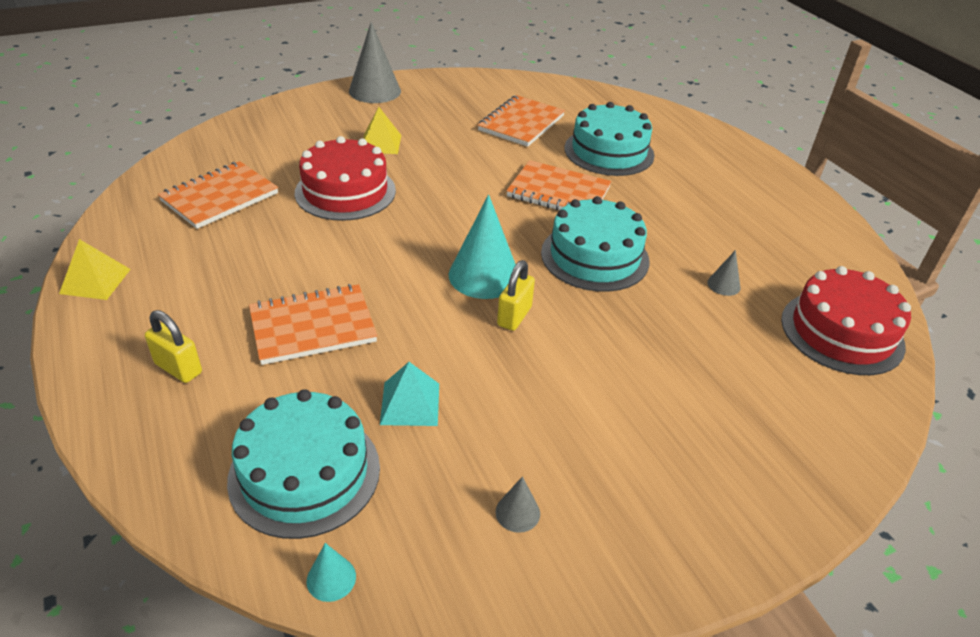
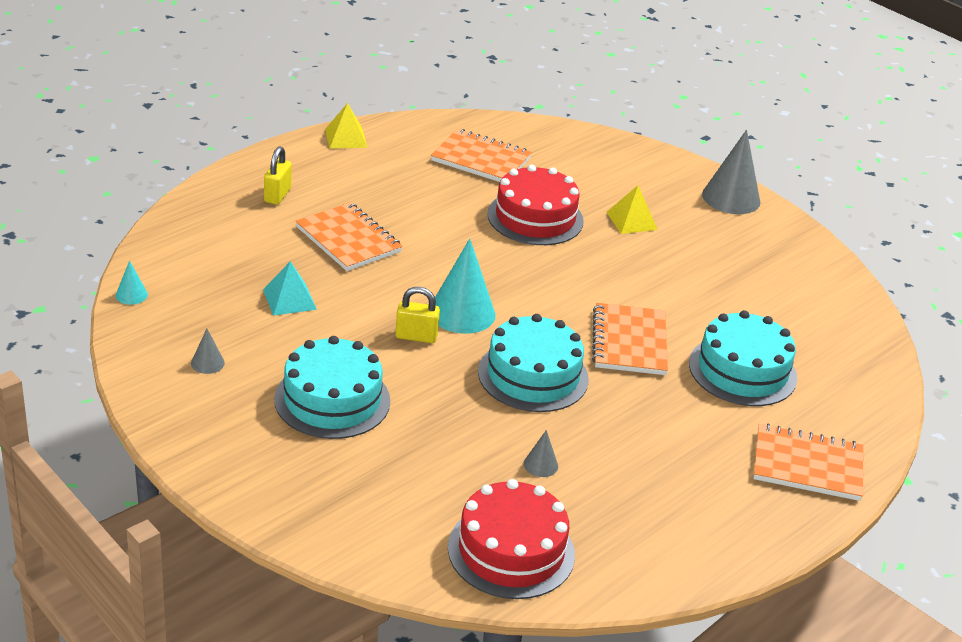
camera: 70 degrees right, 5 degrees down
(304, 473) = (207, 267): turquoise cake -> turquoise cake (332, 400)
(521, 123) = (750, 302): orange notebook -> orange notebook (807, 465)

